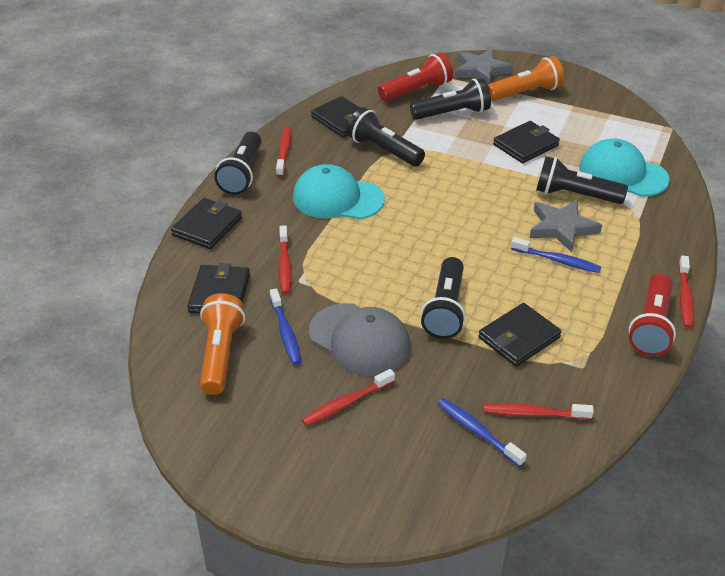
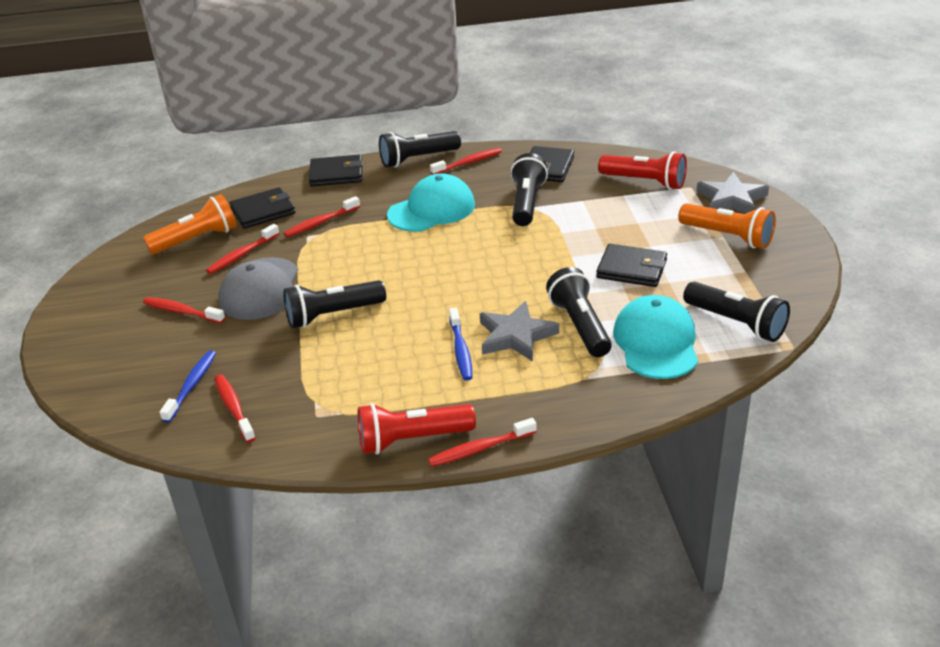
camera: 60 degrees right, 5 degrees down
(285, 332) = (242, 255): blue toothbrush -> red toothbrush
(337, 198) = (432, 210): turquoise cap -> turquoise cap turned 75 degrees clockwise
(452, 113) = (632, 212): black flashlight -> black flashlight (736, 323)
(519, 338) = (328, 366): black wallet -> none

